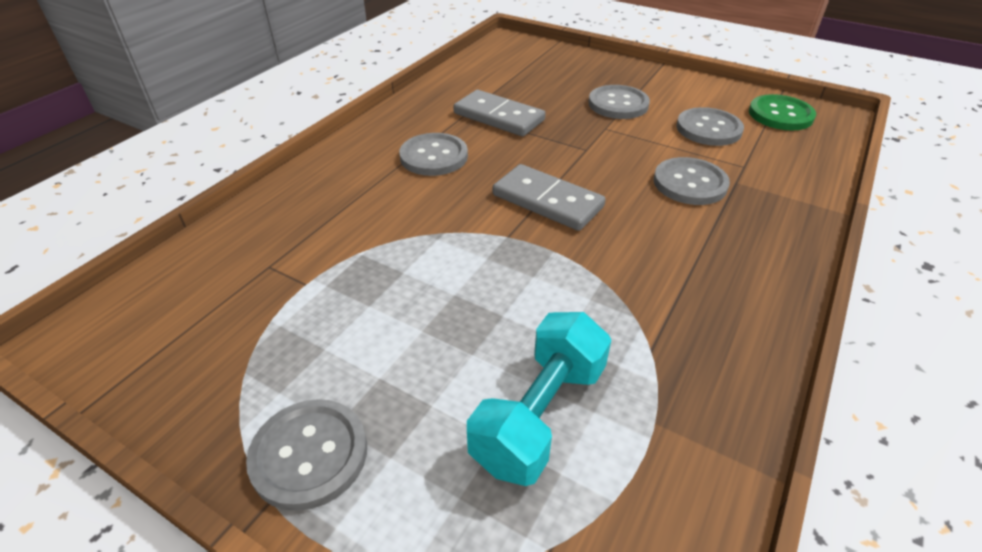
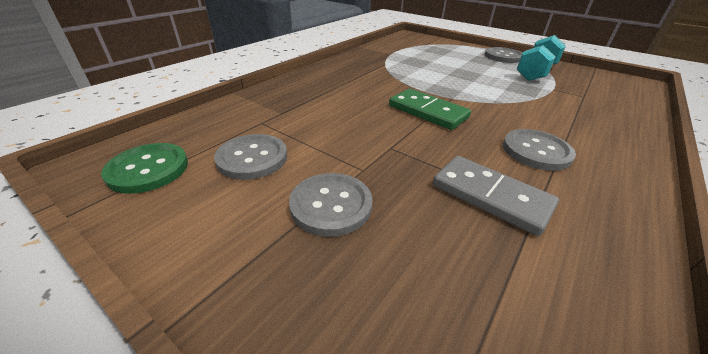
camera: 175 degrees left, 5 degrees down
(539, 415) = (429, 57): turquoise dumbbell -> turquoise dumbbell (535, 72)
(547, 201) = (428, 112): grey domino -> green domino
(690, 183) = (318, 114): grey button -> none

